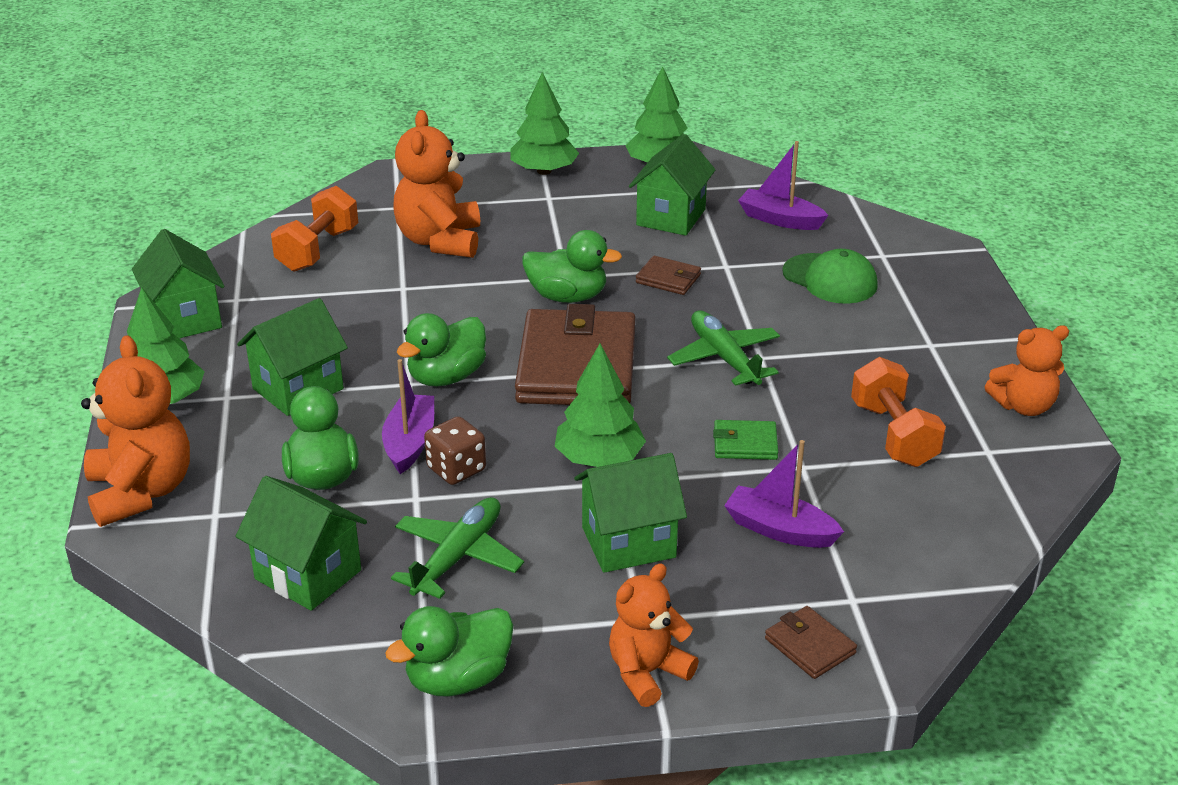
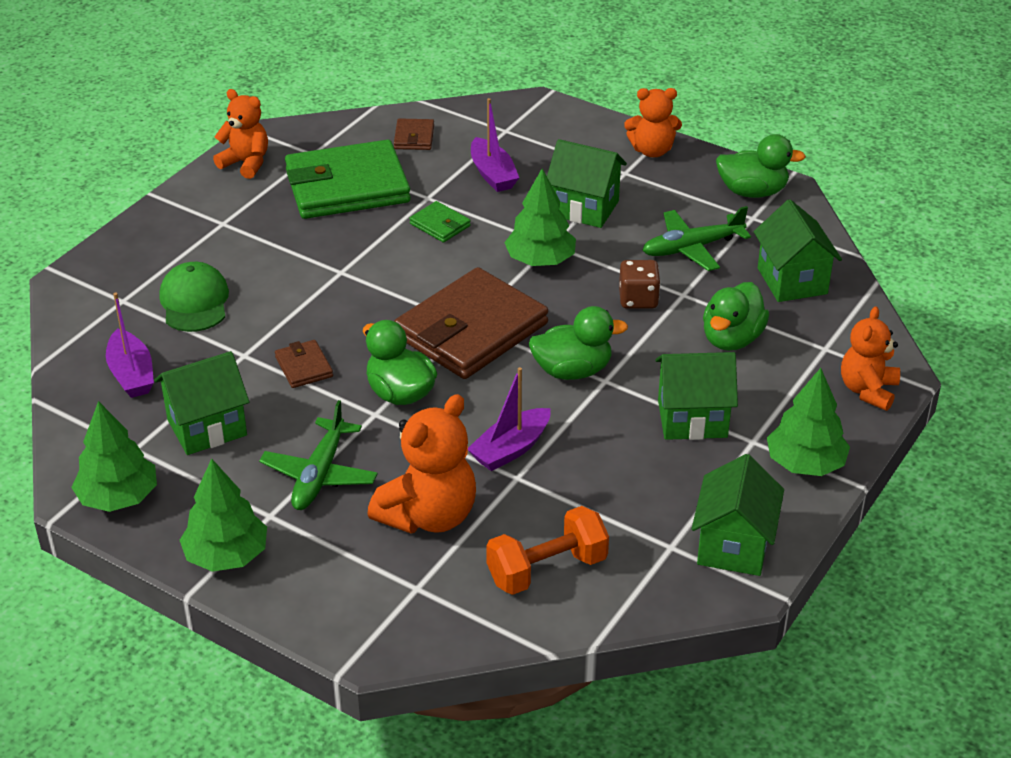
camera: 140 degrees left, 5 degrees up
(141, 492) = (868, 390): orange teddy bear -> orange teddy bear, size x0.66
(410, 442) = (650, 333): purple boat -> purple boat (510, 449)
(724, 358) = (365, 283): green plane -> green plane (319, 474)
(810, 646) = (557, 124): brown wallet -> brown wallet (414, 137)
(893, 435) = (347, 186): orange dumbbell -> green wallet

